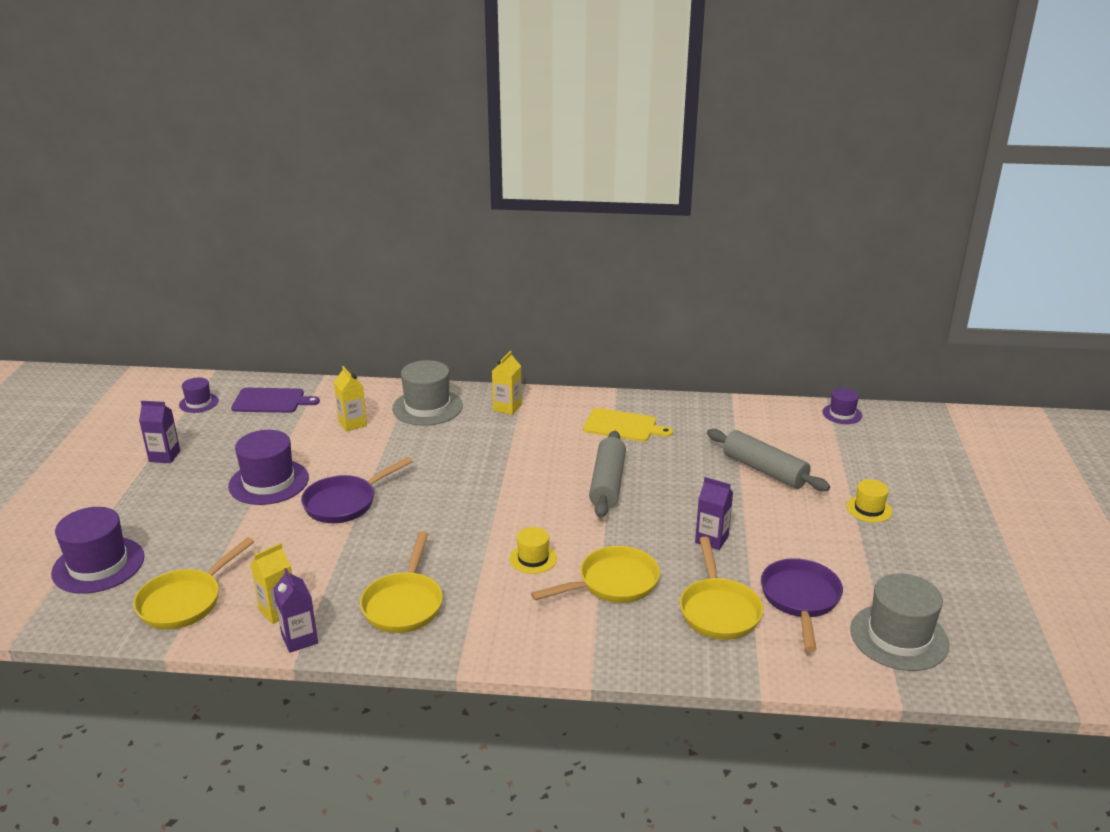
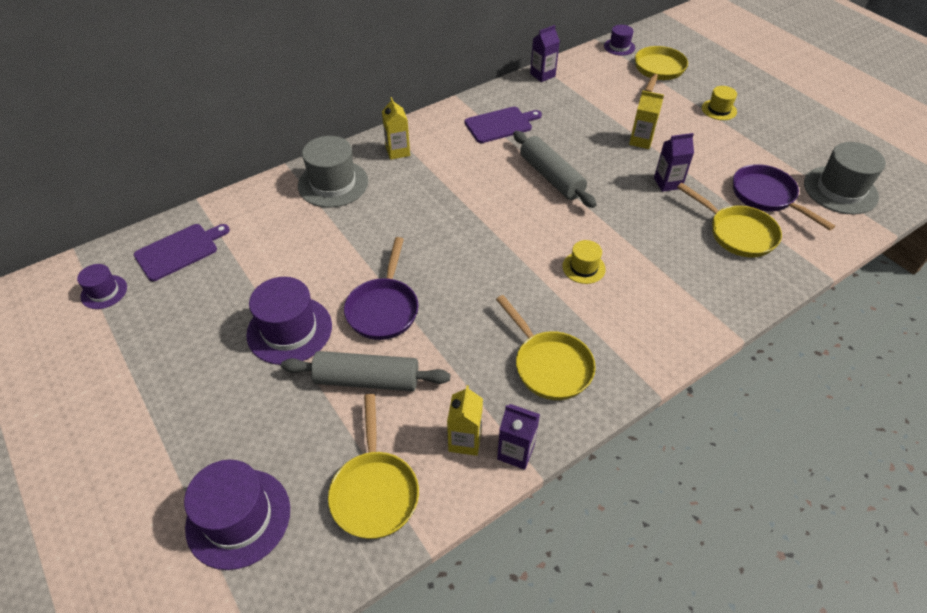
camera: 40 degrees left, 20 degrees up
(164, 456) = (146, 366): purple carton -> purple carton (542, 75)
(352, 423) = (288, 232): yellow carton -> yellow carton (641, 141)
(612, 583) = (656, 254): yellow pan -> yellow pan (658, 71)
(623, 426) = (500, 124): yellow cutting board -> purple cutting board
(764, 470) = (630, 113): grey rolling pin -> grey rolling pin (367, 379)

